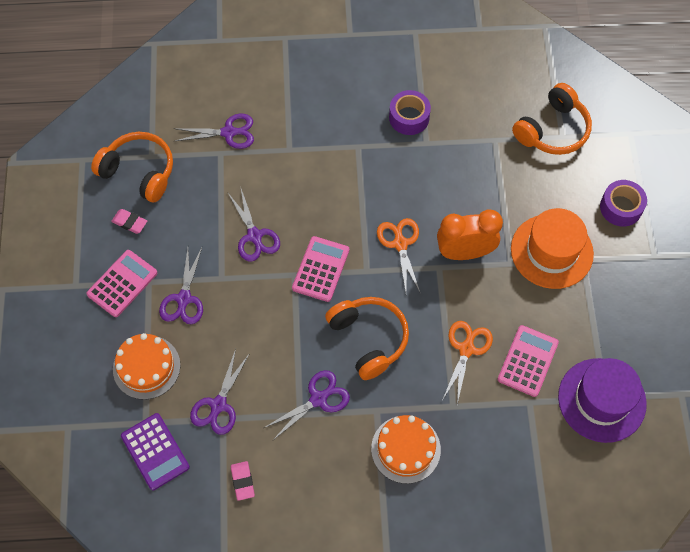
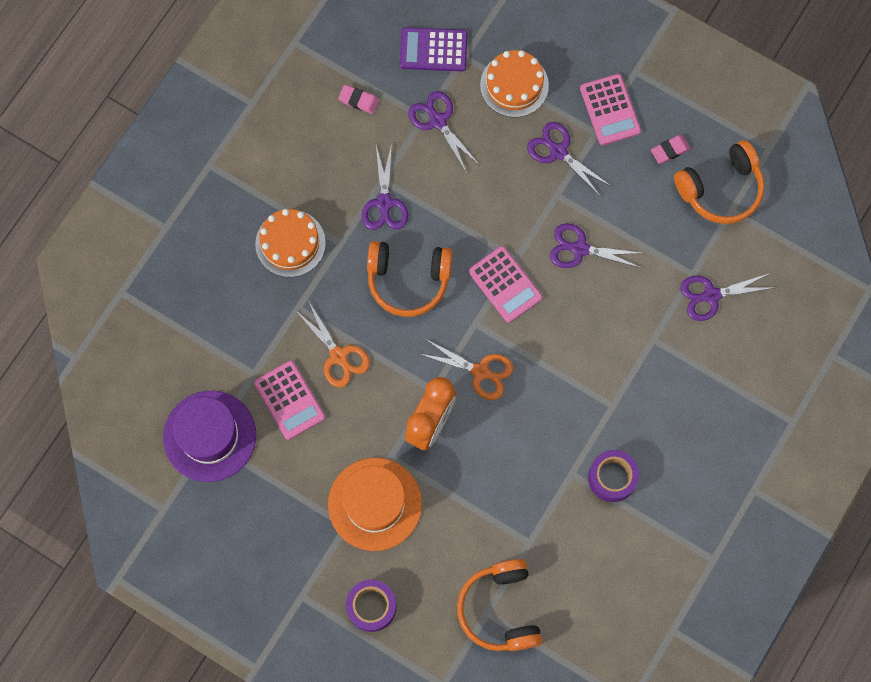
camera: 125 degrees right, 10 degrees up
(228, 132) = (711, 295): purple scissors -> purple scissors turned 45 degrees clockwise

